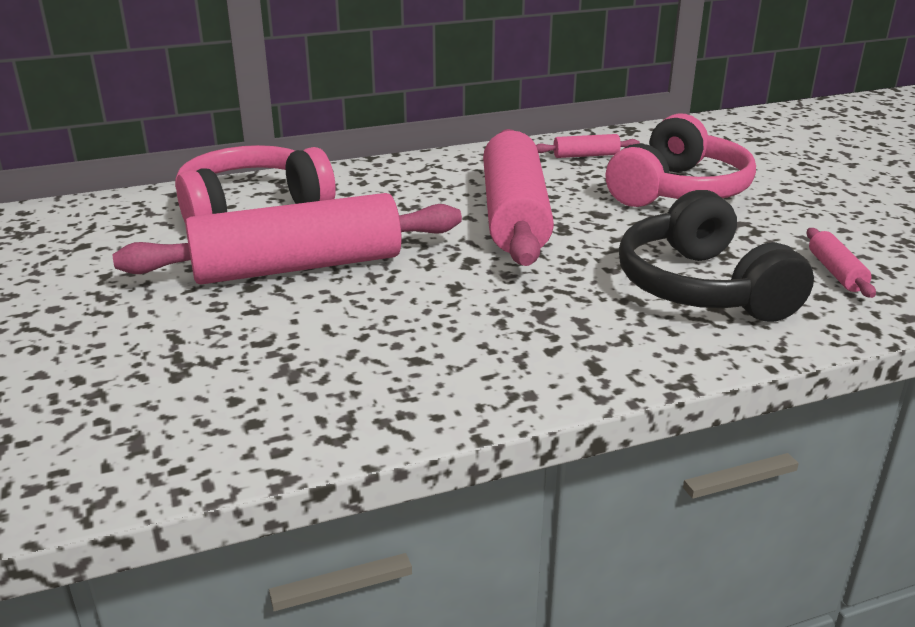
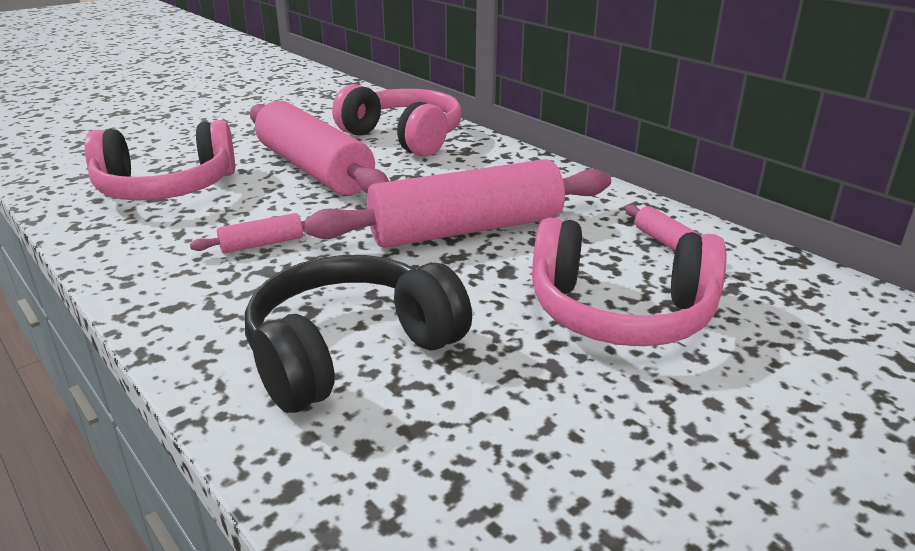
camera: 70 degrees right, 0 degrees up
(266, 366) = (166, 189): none -> pink headphones
(836, 272) = (442, 458): pink rolling pin -> pink rolling pin (262, 244)

